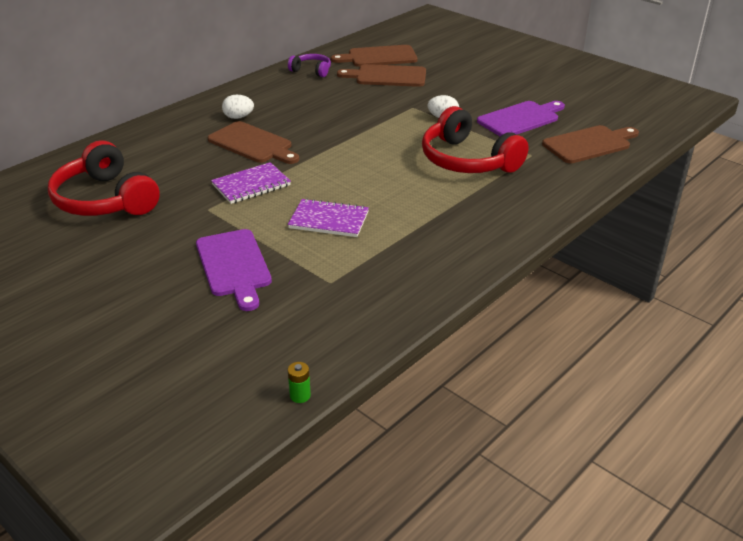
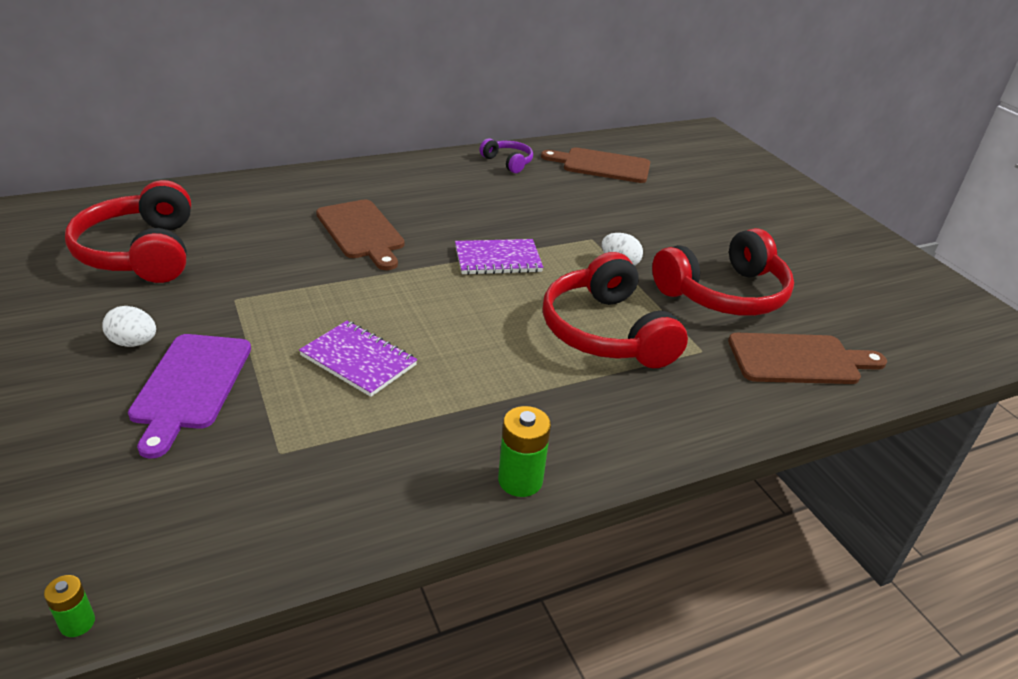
camera: 20 degrees right, 0 degrees up
(238, 117) = (376, 195): white egg -> white egg (134, 343)
(251, 185) = (311, 283): purple notebook -> purple notebook (497, 259)
(387, 76) = (592, 192): brown cutting board -> none
(484, 252) = (520, 480): none -> green battery
(520, 119) = (724, 294): purple cutting board -> red headphones

